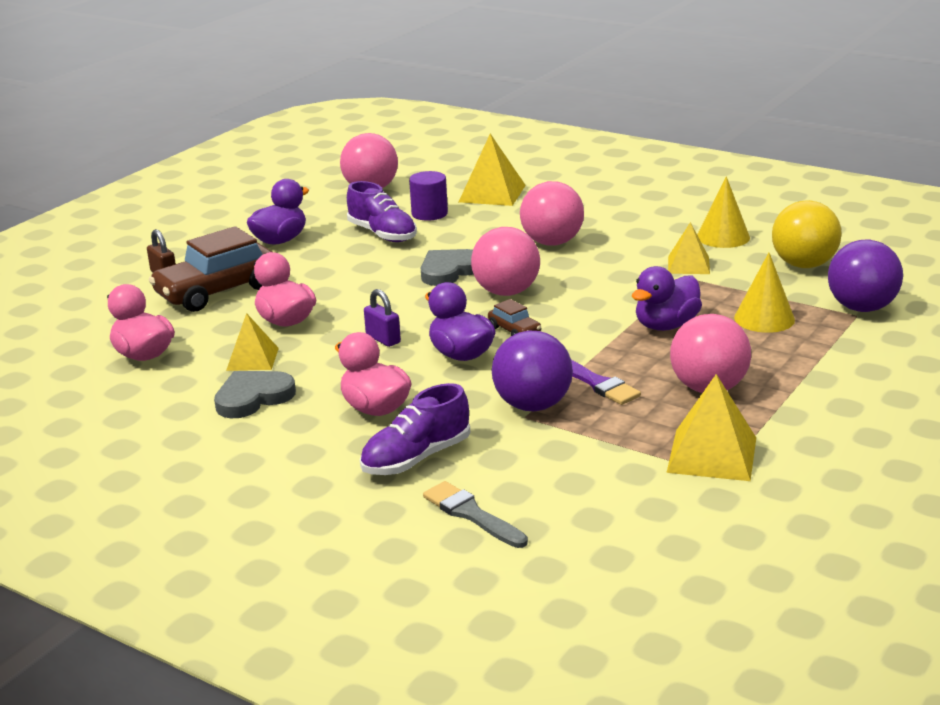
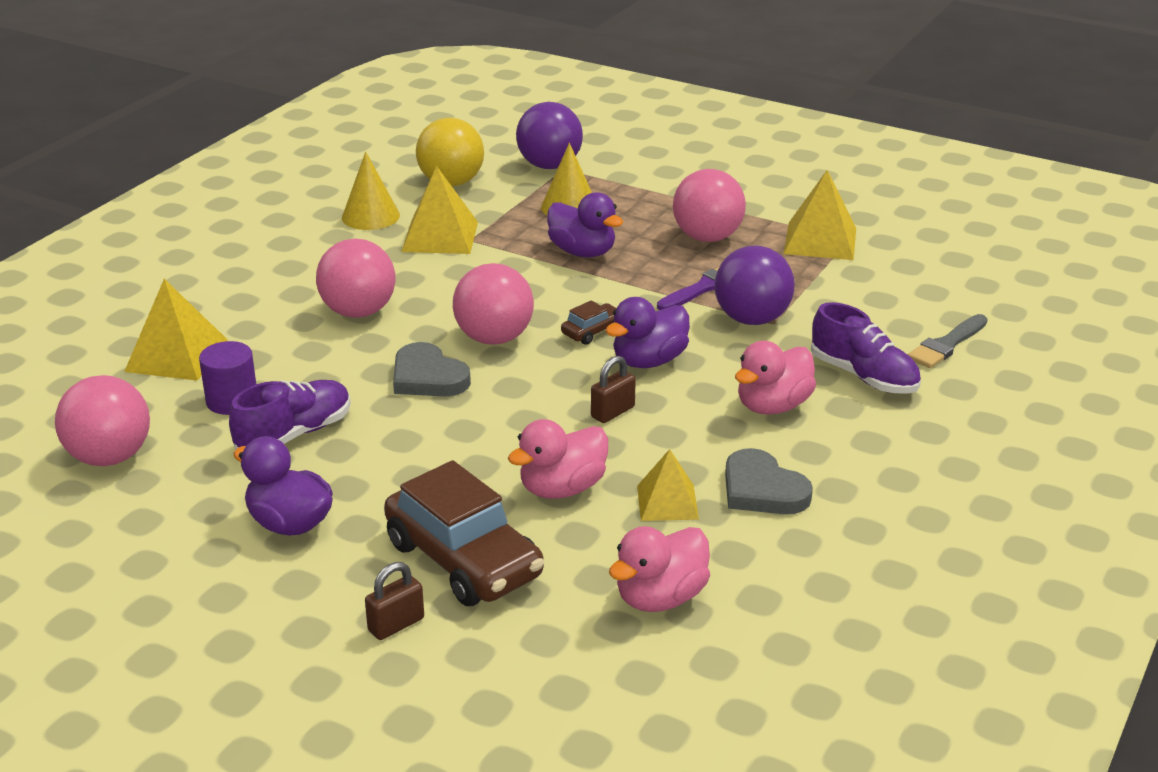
camera: 95 degrees left, 5 degrees up
(383, 339) = (612, 412): purple padlock -> brown padlock
(688, 265) = (440, 236): yellow pyramid -> yellow pyramid, size x1.54

